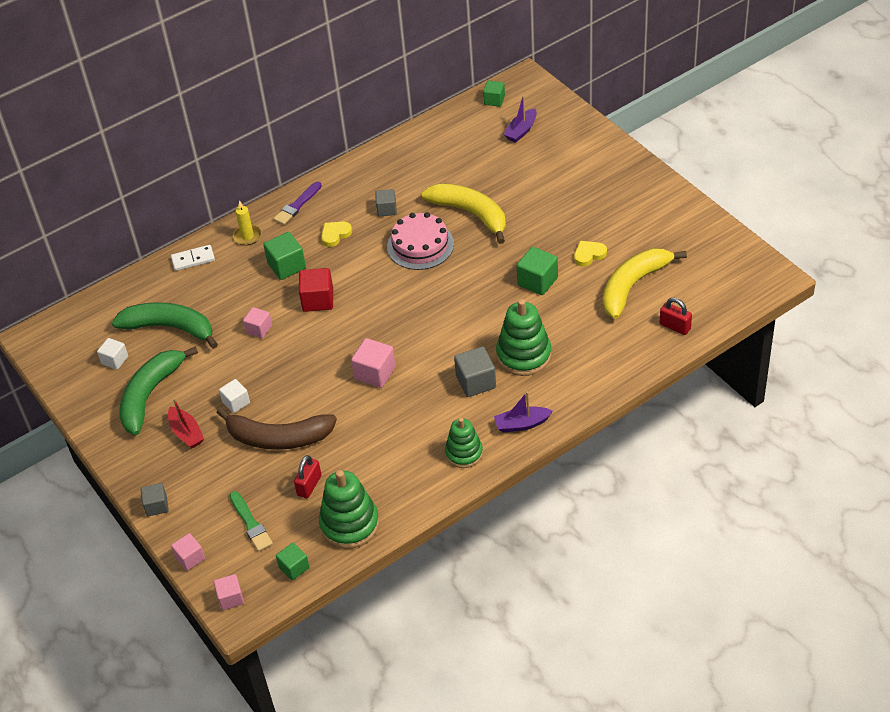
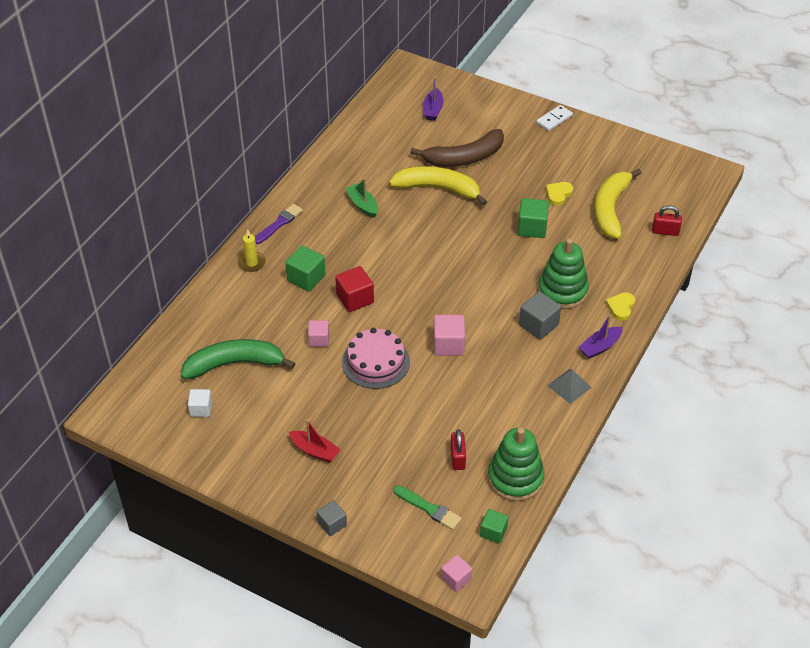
camera: 30 degrees left, 0 degrees up
(150, 395) = (257, 429): green banana -> none
(190, 558) = (395, 558): pink cube -> none
(193, 259) = (214, 297): white domino -> white domino (554, 119)
(236, 402) = (342, 409): white cube -> none
(279, 438) = (402, 427): brown banana -> brown banana (464, 158)
(297, 205) = (279, 223): purple brush -> purple brush turned 150 degrees counterclockwise
(335, 235) = (331, 239): yellow heart -> yellow heart (621, 307)
(386, 209) = (362, 205): grey cube -> green boat
(420, 245) = (413, 227): pink cake -> pink cake (375, 362)
(464, 453) = (569, 386): green stacking toy -> grey pyramid
(494, 100) = (392, 90): green cube -> none

